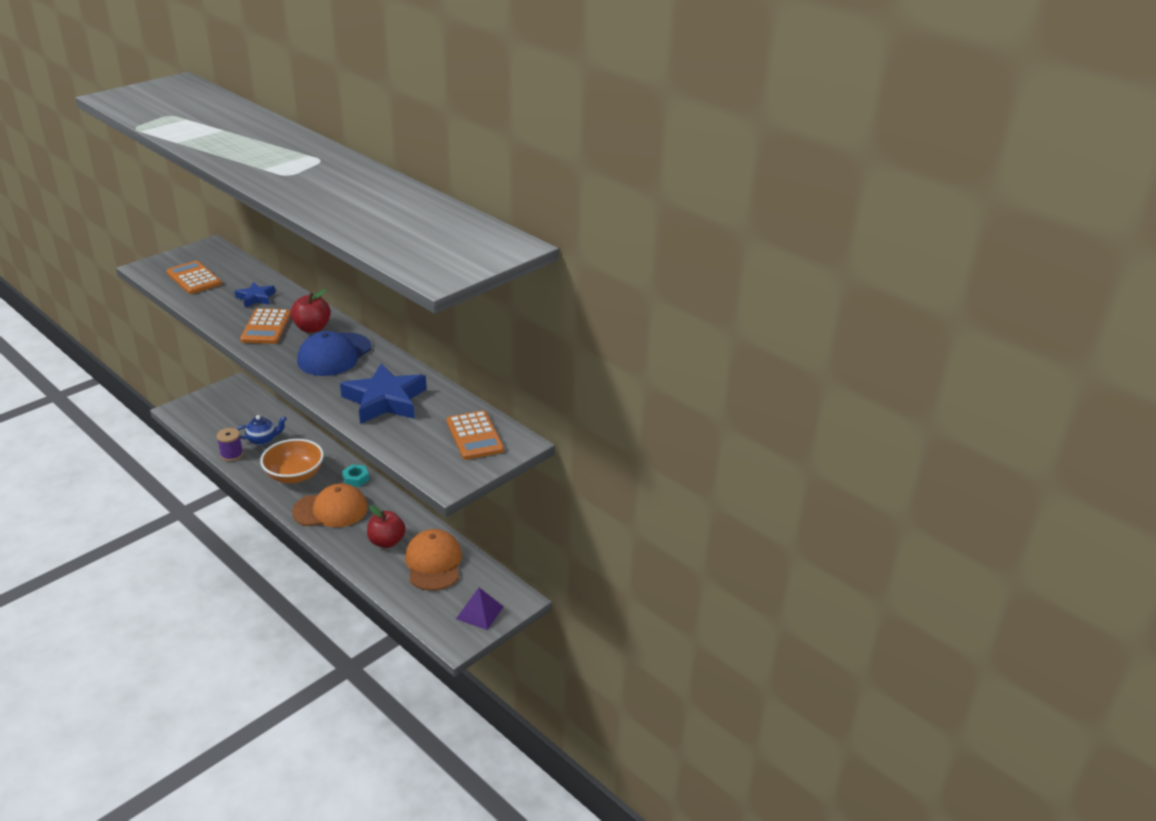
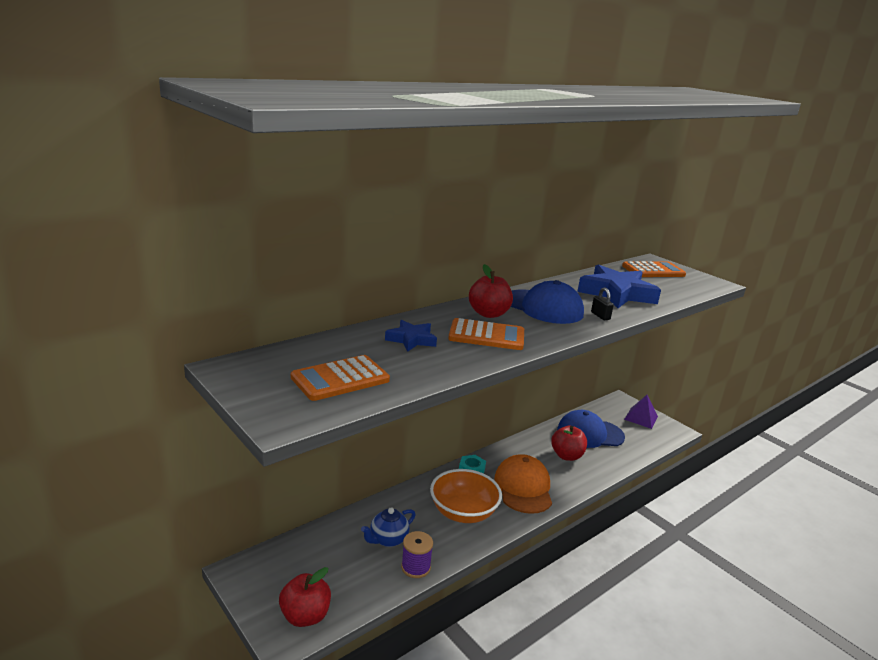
camera: 85 degrees left, 10 degrees down
(192, 414) = (305, 616): none -> red apple
(263, 440) = (388, 539): blue teapot -> blue teapot turned 120 degrees counterclockwise
(319, 384) = (600, 316): none -> black padlock
(433, 563) = (590, 433): orange cap -> blue cap

